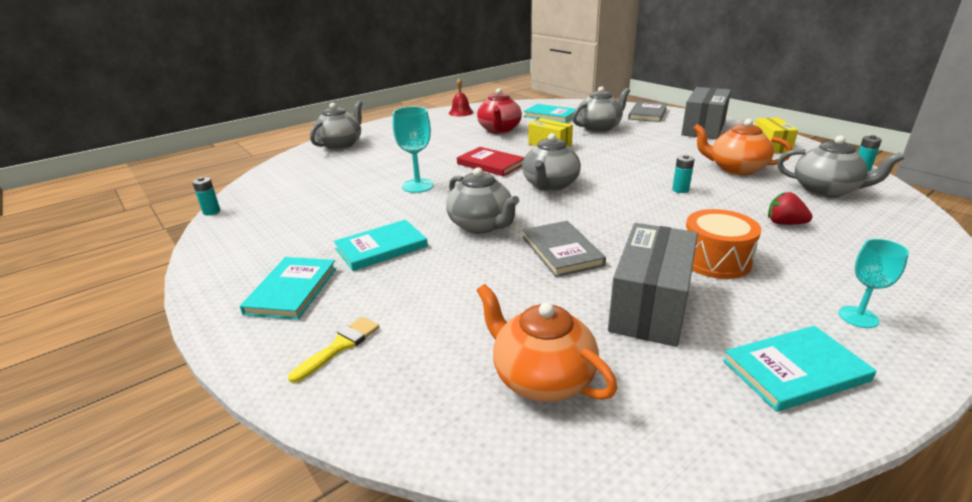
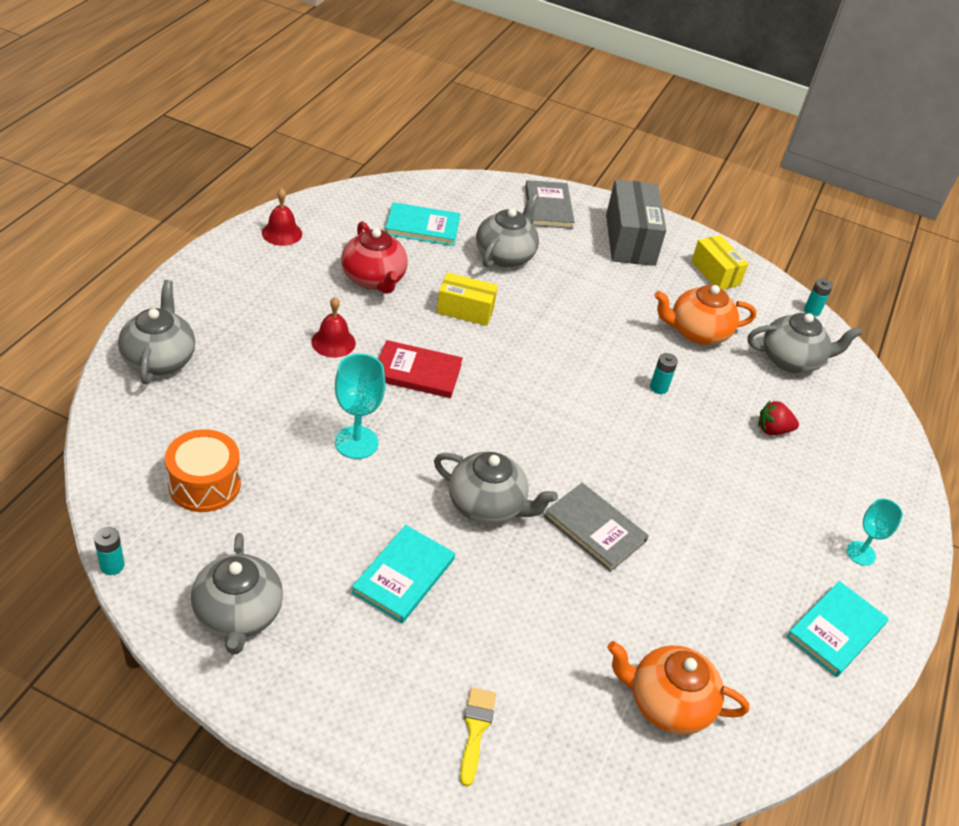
camera: 35 degrees left, 15 degrees up
(292, 290) = (360, 673): turquoise book -> none
(448, 148) = (333, 342): none -> red bell
(550, 185) = (517, 407): grey teapot -> grey teapot (238, 615)
(650, 306) = (709, 588): grey box -> none
(715, 260) = (735, 506): orange drum -> orange drum (204, 484)

